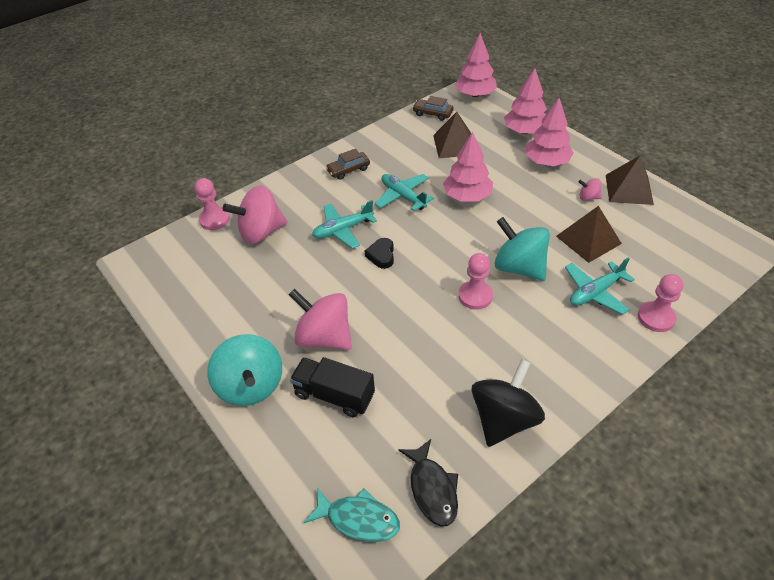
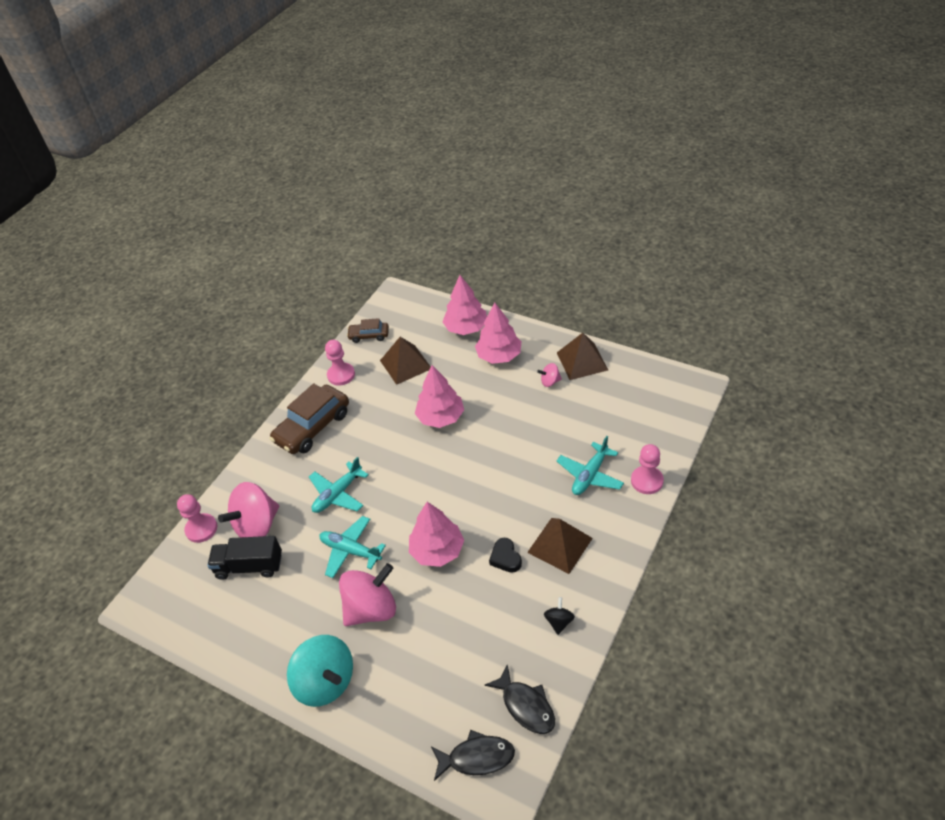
camera: 20 degrees left, 0 degrees up
(324, 337) = (371, 609): pink spinning top -> pink spinning top turned 135 degrees clockwise
(334, 395) = (406, 659): black truck -> black truck (249, 566)
(348, 170) = (313, 427): brown car -> brown car, size x1.88
(358, 519) = (477, 757): turquoise fish -> black fish
(381, 255) = (387, 507): black heart -> black heart (505, 558)
(403, 196) = (380, 438): turquoise plane -> turquoise plane (351, 551)
(475, 94) = (401, 300): pink tree -> pink tree (437, 550)
(475, 296) = (489, 517): pink pawn -> pink pawn (341, 375)
(503, 419) = (559, 621): black spinning top -> black spinning top, size x0.46
(519, 267) = (516, 474): turquoise spinning top -> none
(588, 240) = (565, 425): brown pyramid -> brown pyramid (560, 545)

